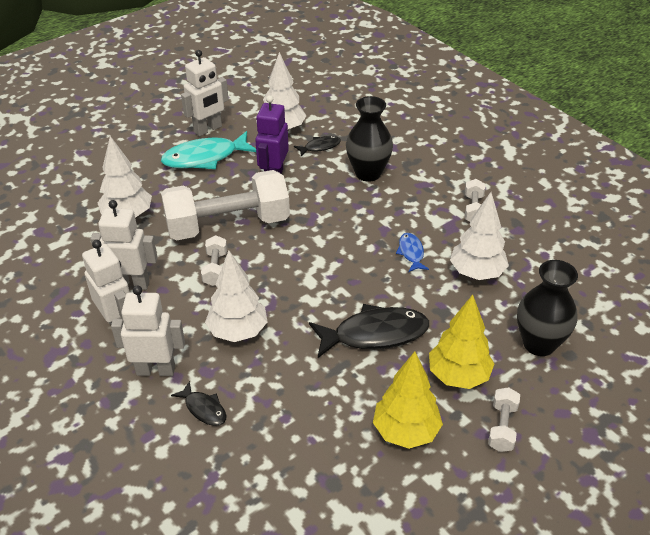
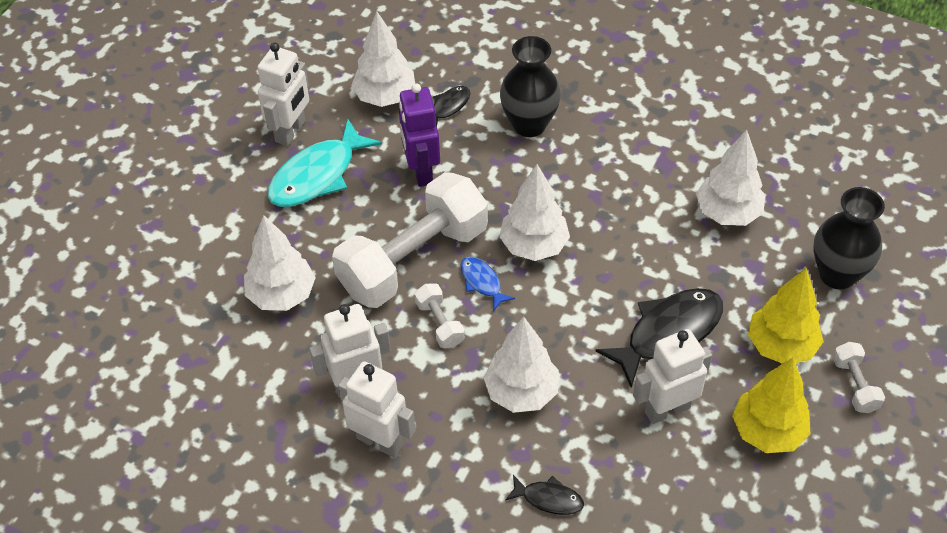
camera: 25 degrees left, 10 degrees up
(156, 370) = (464, 477): white robot -> white robot (667, 409)
(316, 245) = (534, 246): none -> white tree
(411, 253) = (643, 214): blue fish -> blue fish (482, 282)
(473, 209) = (676, 130): white dumbbell -> none

